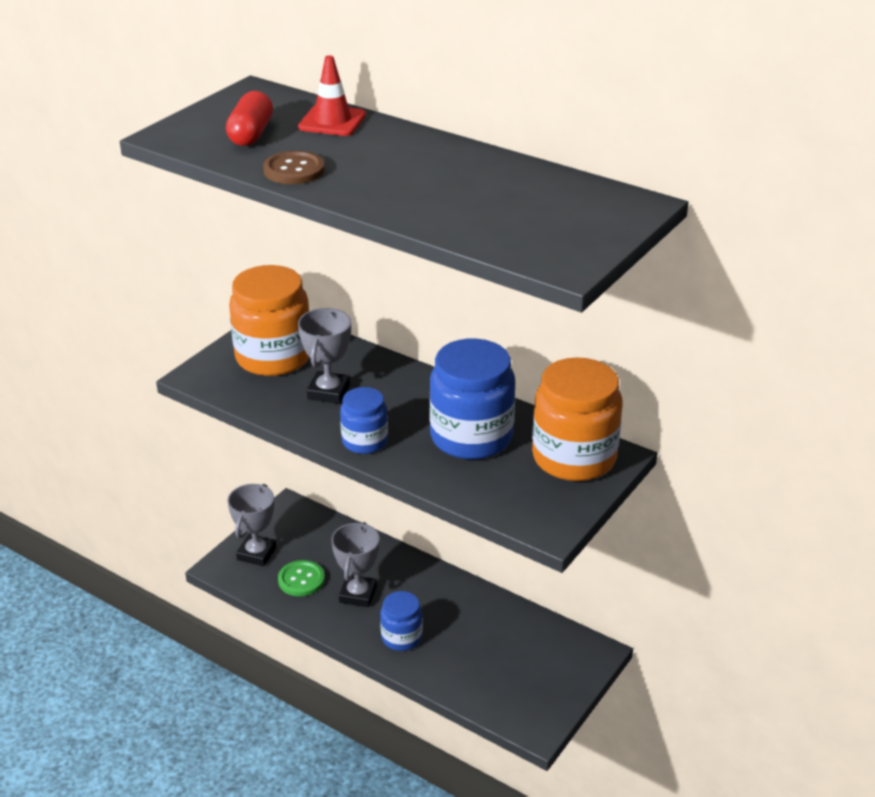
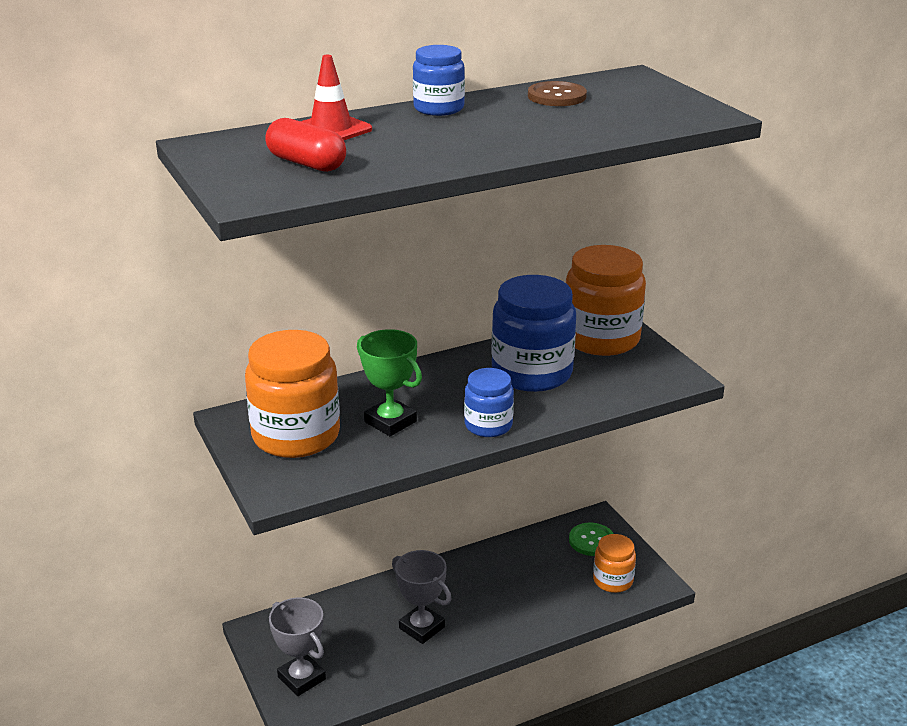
camera: 60 degrees left, 5 degrees down
(294, 170) = (416, 162): brown button -> brown button (557, 96)
(301, 579) = (368, 659): green button -> green button (591, 541)
(328, 392) = (390, 422): grey trophy -> green trophy
(401, 637) = (499, 620): blue jar -> blue jar (438, 108)
(514, 694) = (613, 580): none -> orange jar

